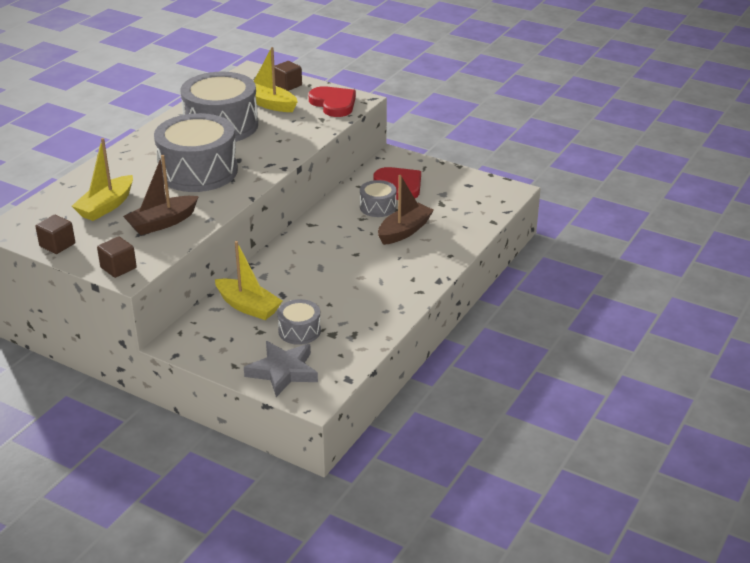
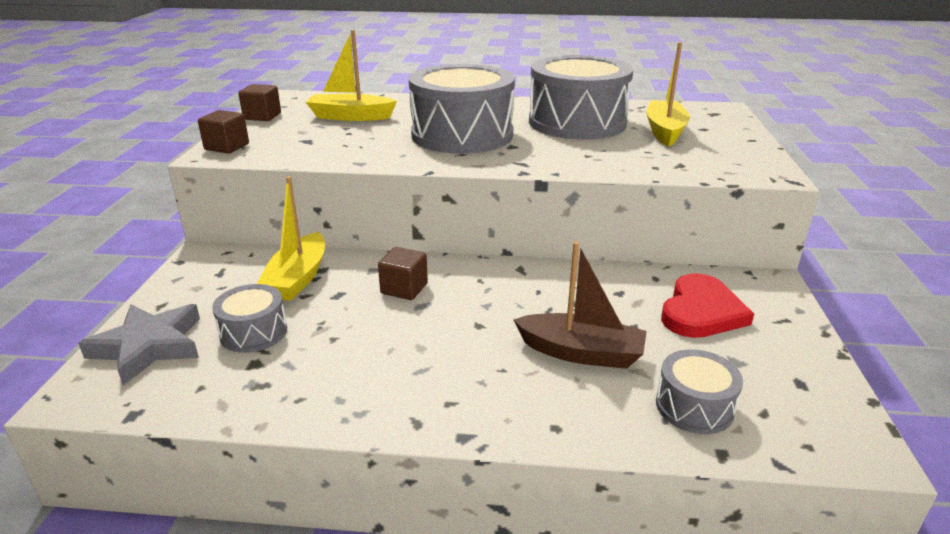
camera: 65 degrees right, 5 degrees down
(162, 223) = (334, 144): brown boat -> none
(288, 85) = (727, 130): brown cube -> brown cube (404, 288)
(333, 104) = (731, 162): red heart -> none
(378, 207) = (620, 309): grey drum -> grey drum (694, 406)

